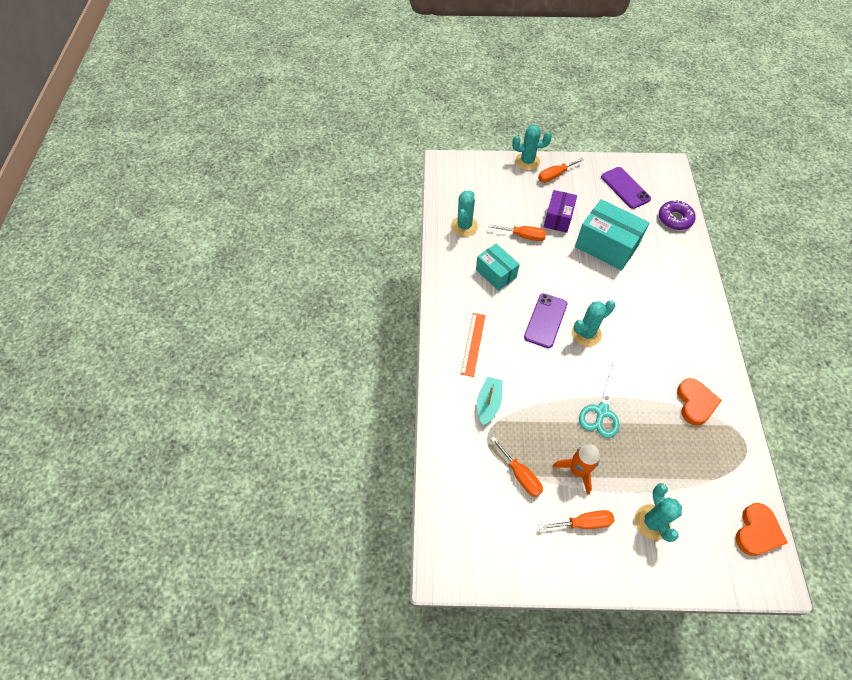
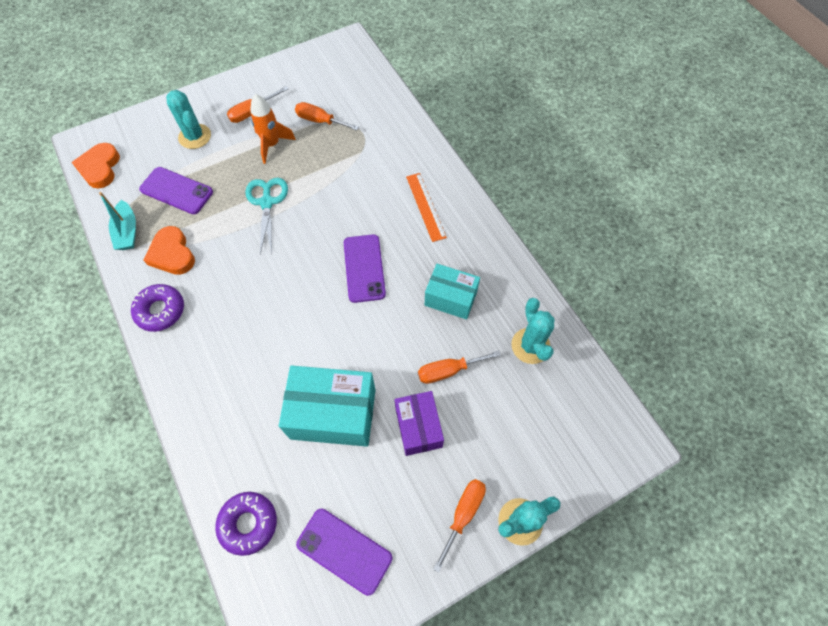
camera: 150 degrees right, 5 degrees up
(488, 403) = (378, 161): turquoise boat -> turquoise boat (127, 232)
(586, 334) = (312, 274): turquoise cactus -> none
(682, 464) = (176, 191): none -> purple phone
(711, 361) = (160, 310): none -> purple donut

